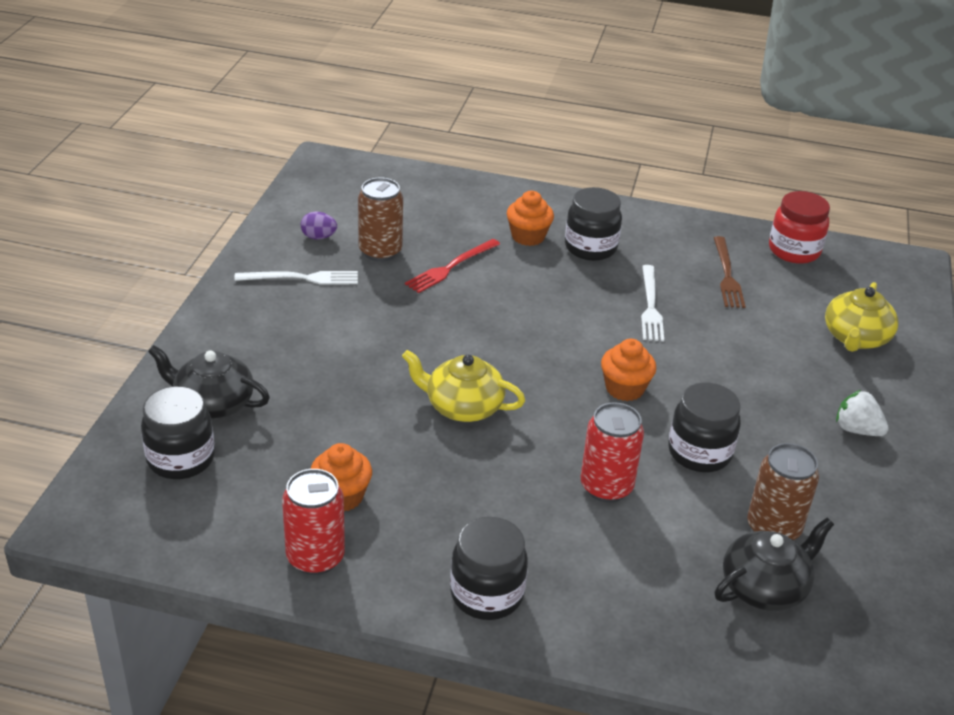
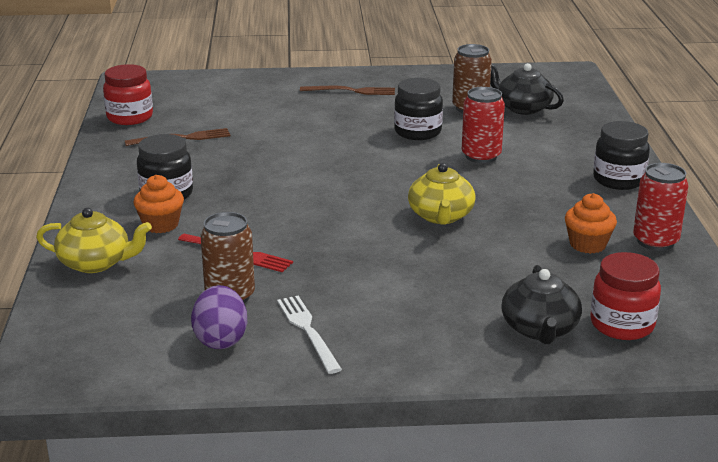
camera: 105 degrees left, 10 degrees down
(181, 459) = (622, 325): black jar -> red jar
(318, 237) = (221, 339): purple egg -> purple egg, size x1.64
(624, 388) = (366, 161): orange cupcake -> none
(650, 306) = (247, 162): white fork -> none
(855, 338) = (244, 94): yellow teapot -> yellow teapot (96, 263)
(856, 430) = (351, 91): white strawberry -> brown fork

